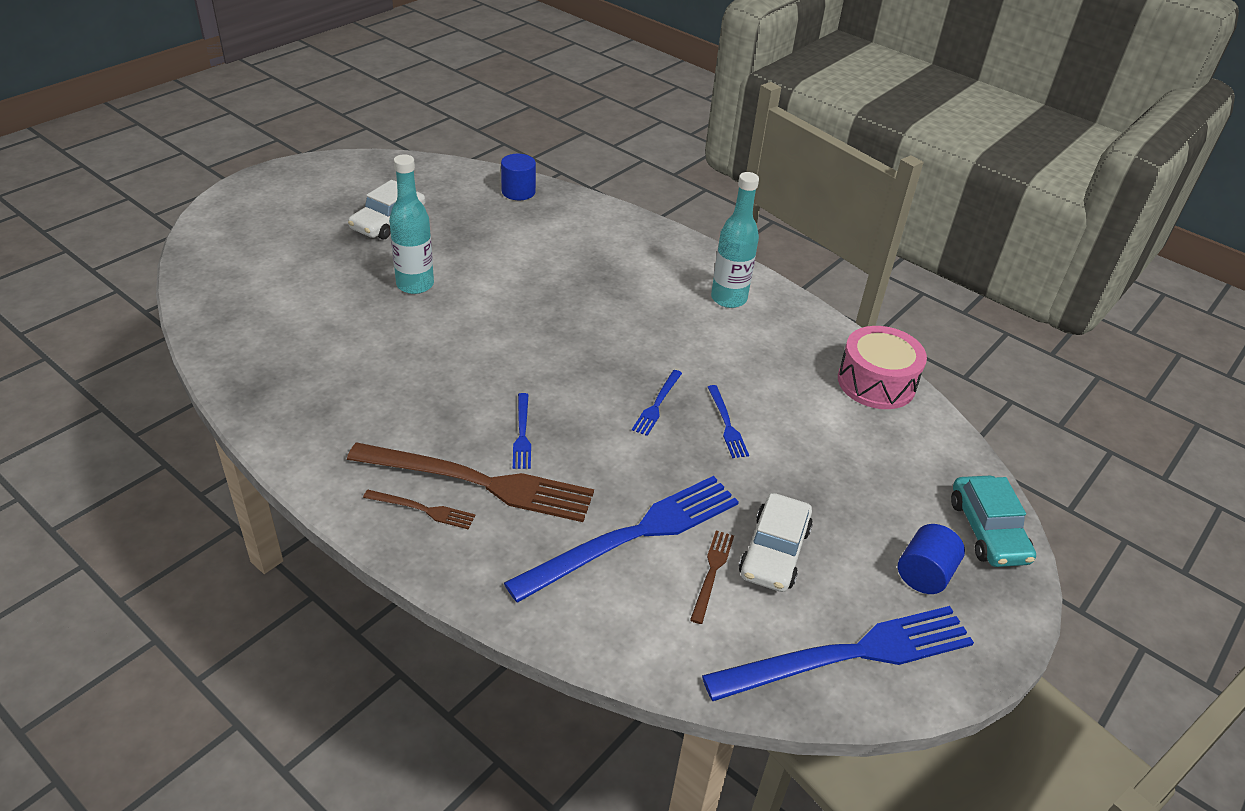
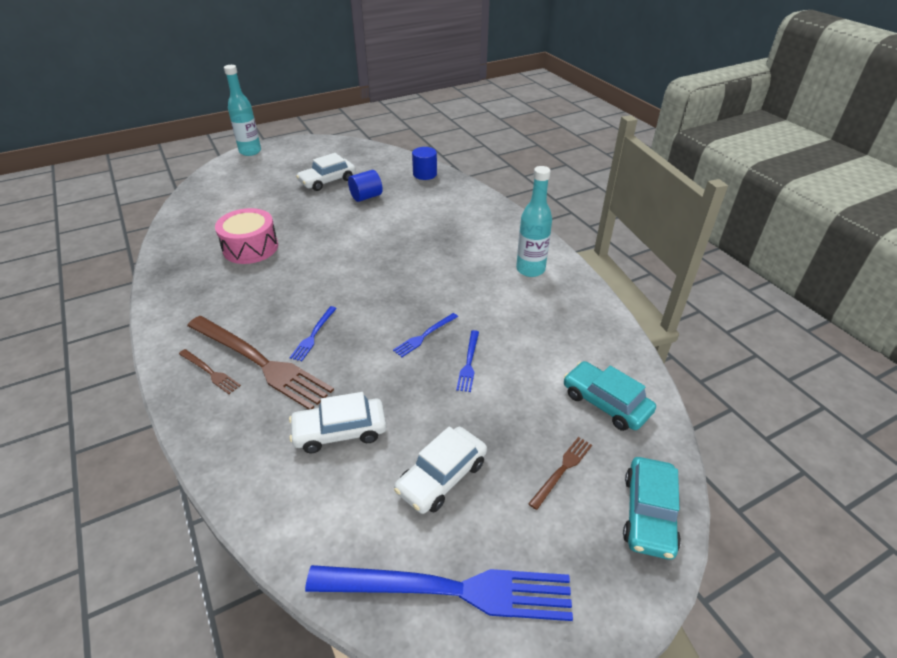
camera: 25 degrees right, 0 degrees up
(415, 285) = (315, 222): turquoise bottle -> turquoise bottle (250, 151)
(633, 535) = (340, 431): blue fork -> white car
(712, 572) = (380, 479): brown fork -> brown fork (562, 470)
(876, 382) = (616, 358): pink drum -> pink drum (250, 247)
(892, 433) = (606, 403): none -> turquoise car
(924, 574) = (563, 536): blue cylinder -> blue cylinder (366, 197)

